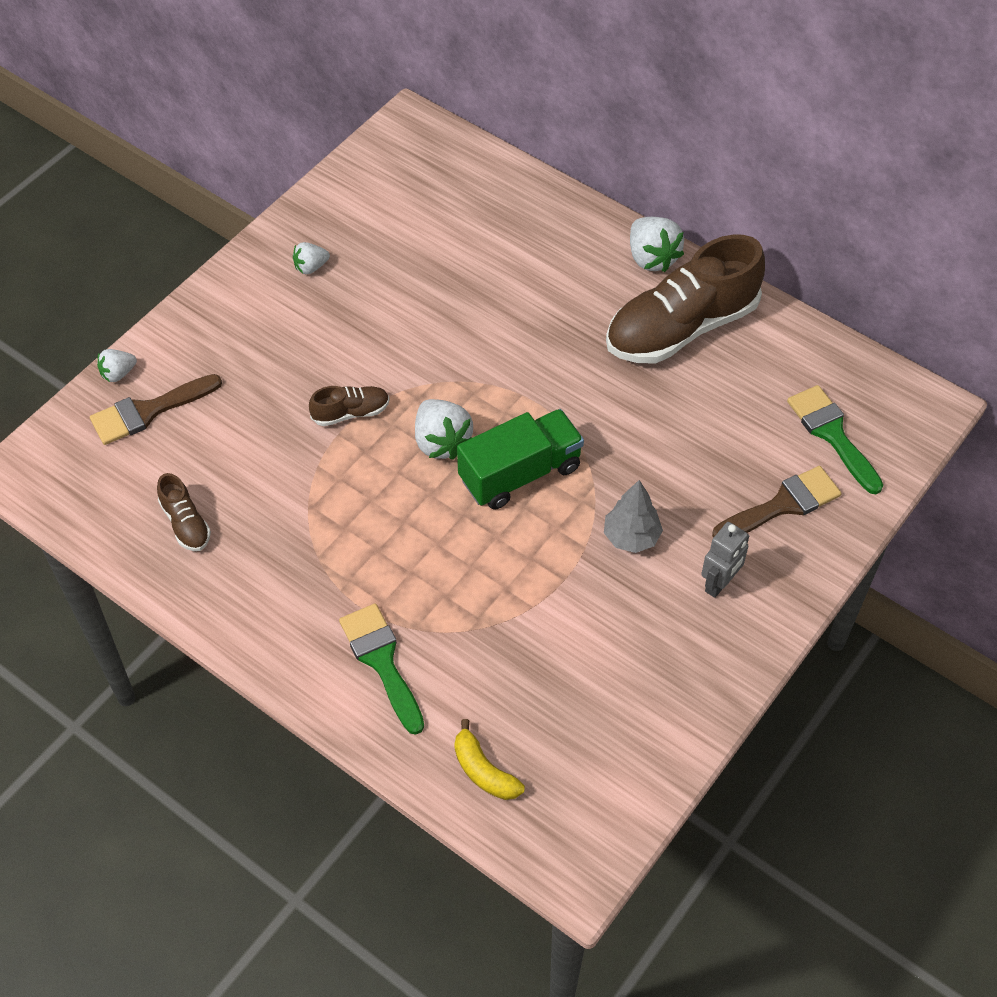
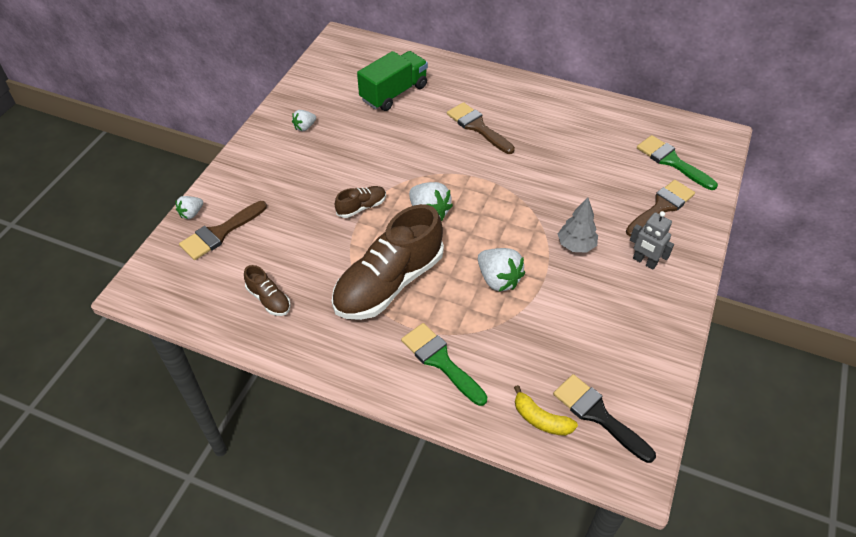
camera: 15 degrees left, 5 degrees down
(520, 473) = (488, 222): green truck -> green truck (394, 93)
(561, 317) = (477, 127): none -> brown brush
(561, 783) = (597, 415): none -> black brush
(652, 258) = (519, 85): white strawberry -> white strawberry (498, 279)
(681, 328) = (554, 120): brown shoe -> brown shoe (389, 283)
(719, 583) = (644, 262): grey robot -> grey robot turned 105 degrees clockwise

